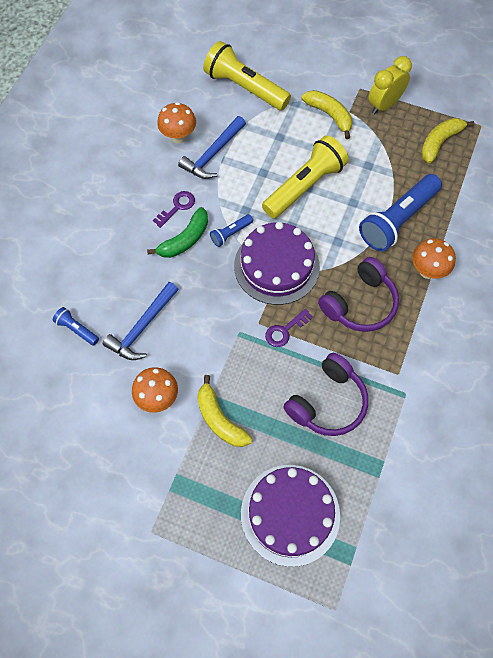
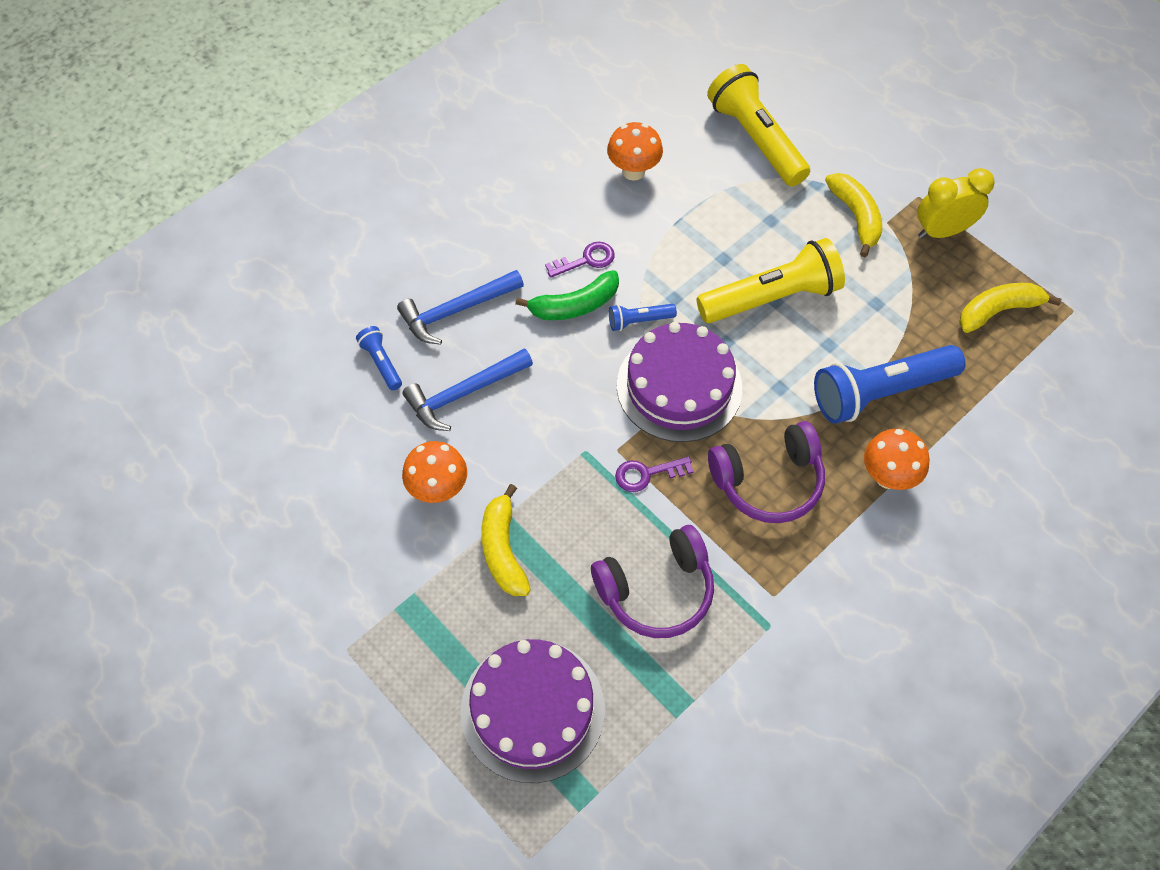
camera: 25 degrees right, 5 degrees down
(213, 154) = (667, 210): blue hammer -> blue hammer (456, 310)

